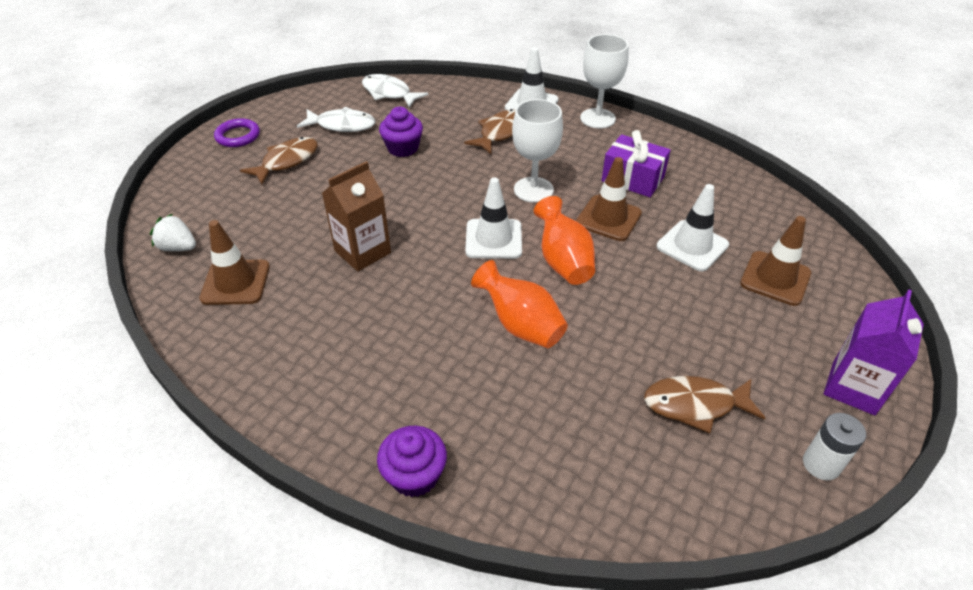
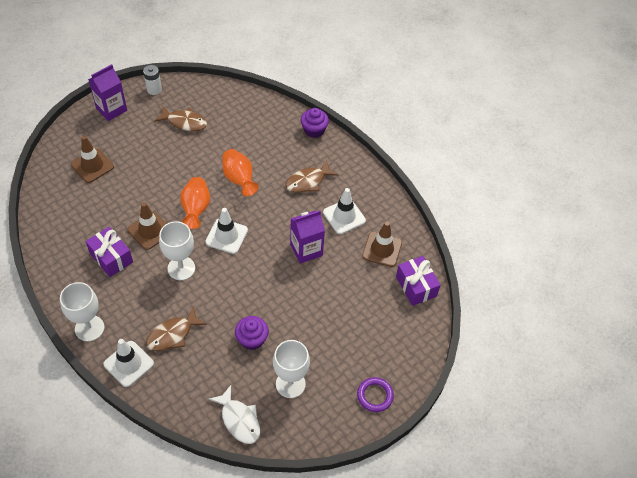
camera: 165 degrees left, 10 degrees up
(178, 247) = (416, 286): white strawberry -> purple gift
(287, 161) = (340, 351): brown fish -> brown fish (308, 181)
(342, 125) = (290, 384): white fish -> white goblet
(362, 252) = (306, 250): brown carton -> purple carton
(692, 246) = (117, 197): white traffic cone -> white traffic cone (344, 216)

